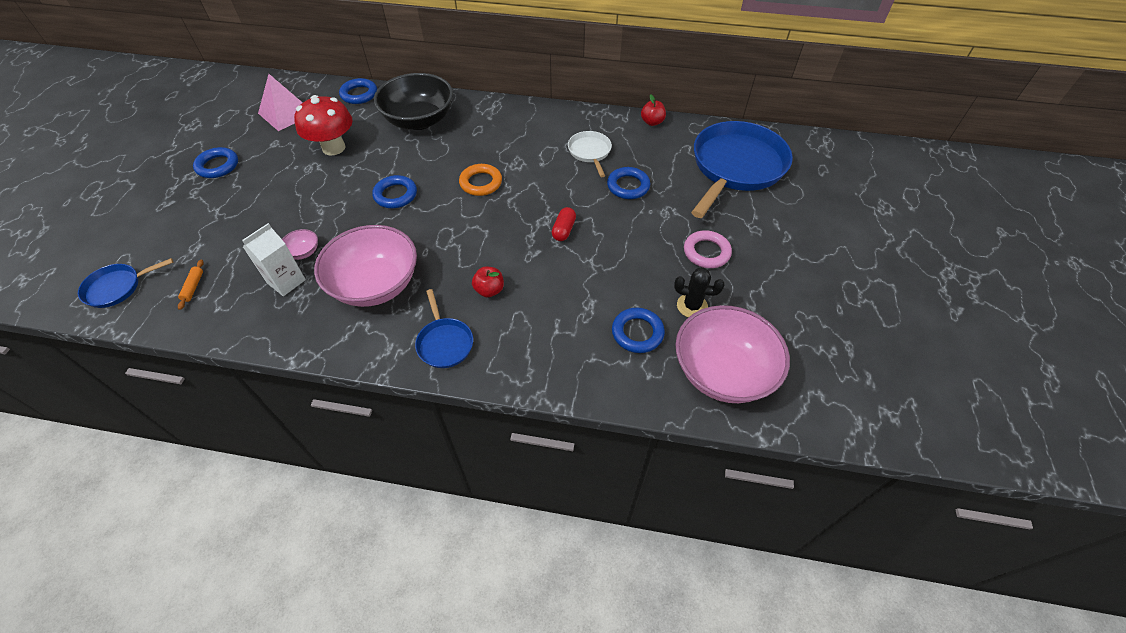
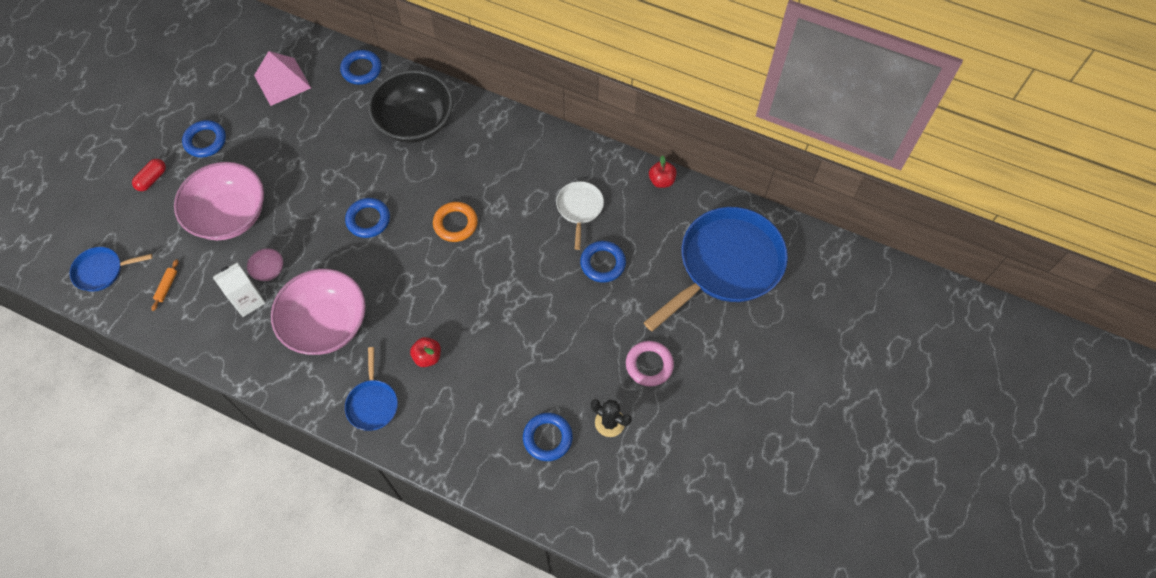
camera: 15 degrees right, 10 degrees up
(333, 148) = (321, 142): red mushroom -> none
(563, 230) = (519, 304): red capsule -> red capsule (152, 179)
(722, 371) = (609, 498): pink bowl -> pink bowl (230, 216)

